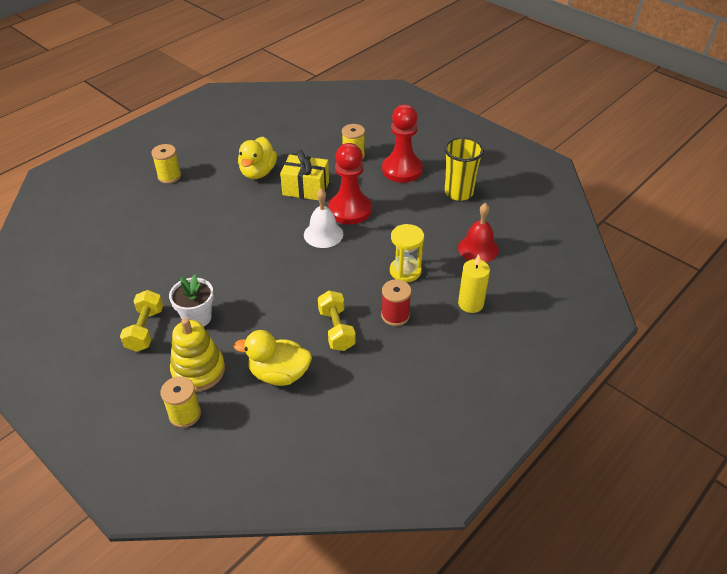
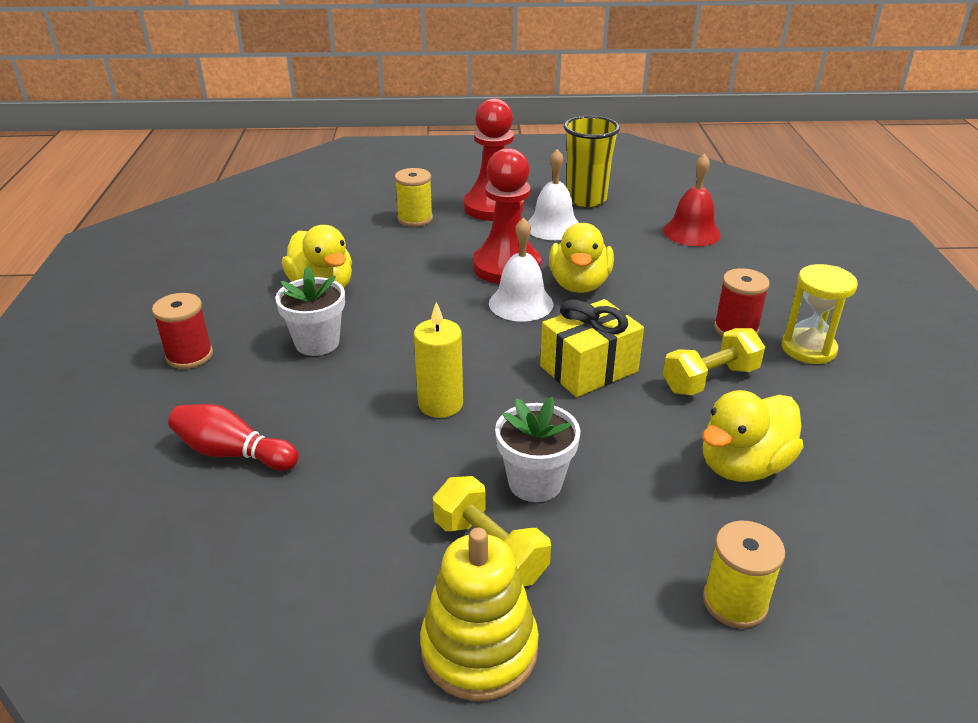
camera: 45 degrees left, 10 degrees down
(127, 230) = (233, 453): none -> red bowling pin
(169, 176) = (189, 356): yellow spool -> red spool
(198, 370) = (652, 538): yellow stacking toy -> yellow stacking toy (479, 649)
(217, 200) = (317, 343): none -> white flower pot
(306, 188) = (416, 273): yellow gift -> yellow gift (589, 369)
(336, 329) = (710, 379): yellow dumbbell -> yellow dumbbell turned 60 degrees counterclockwise
(366, 241) = (579, 284): none -> yellow duck
(405, 271) = (667, 287): yellow hourglass -> yellow hourglass (808, 349)
(411, 200) = (553, 227): none -> white bell
(470, 304) = (774, 277): yellow candle -> yellow candle (440, 404)

